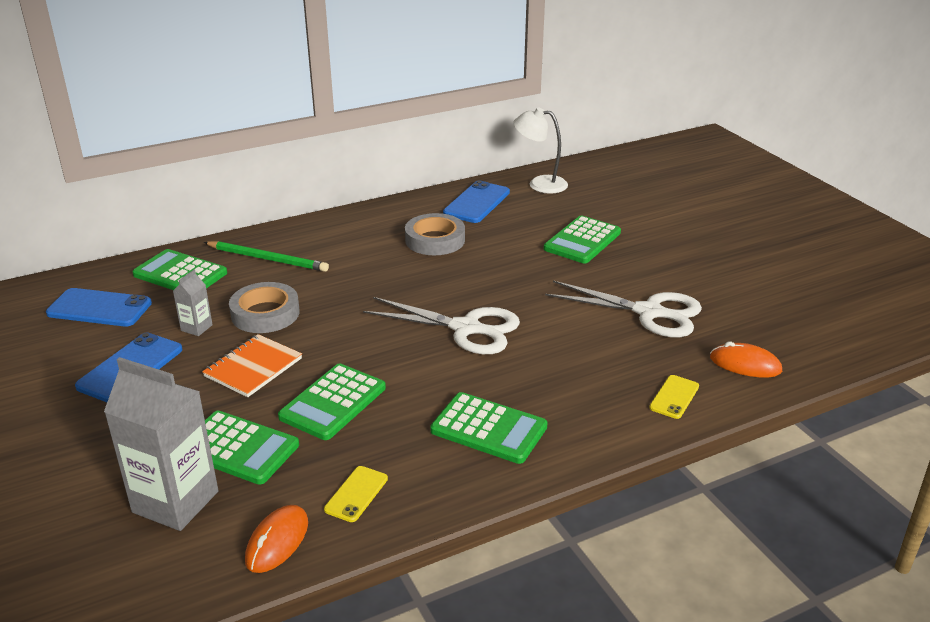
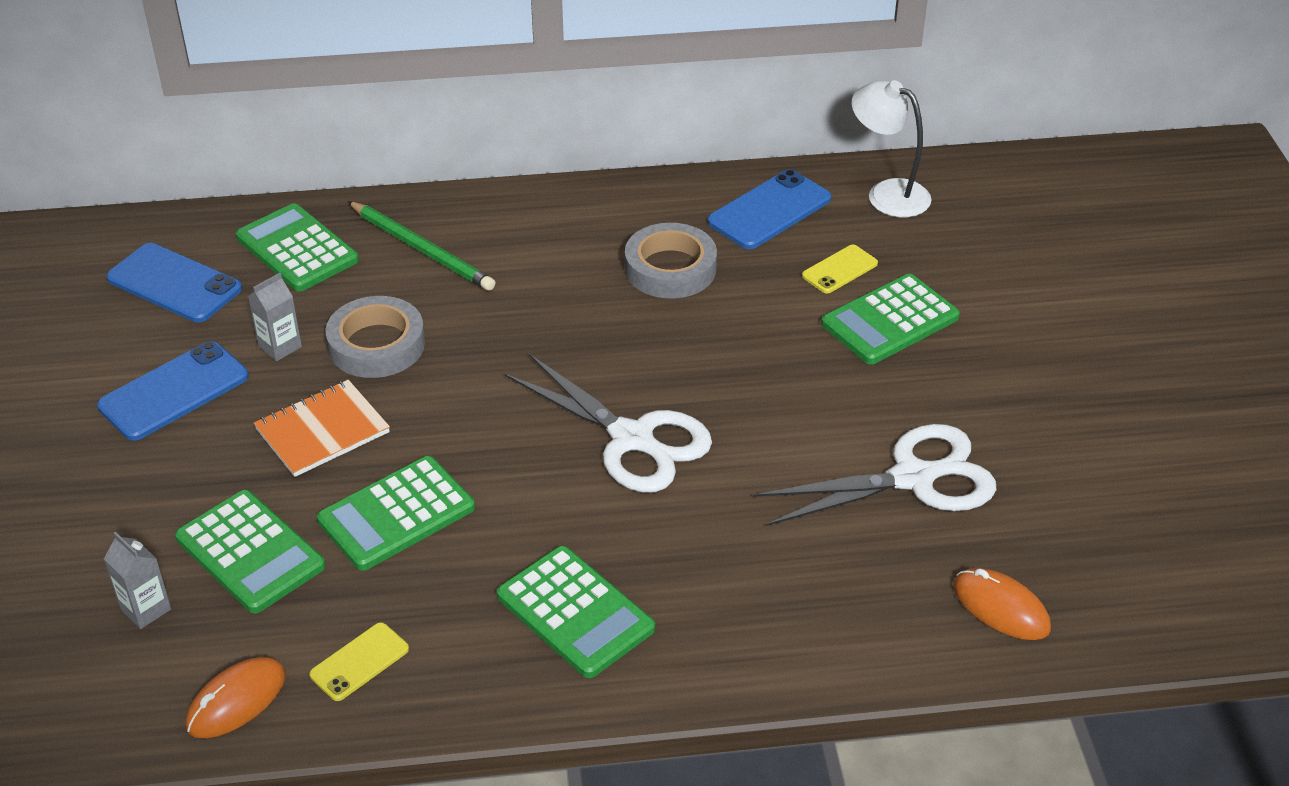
camera: 20 degrees right, 10 degrees up
(175, 502) = (146, 609): grey carton -> grey carton, size x0.47
(649, 312) = (912, 478): white scissors -> white scissors turned 60 degrees counterclockwise
(674, 397) = (860, 634): yellow phone -> yellow phone (839, 270)

